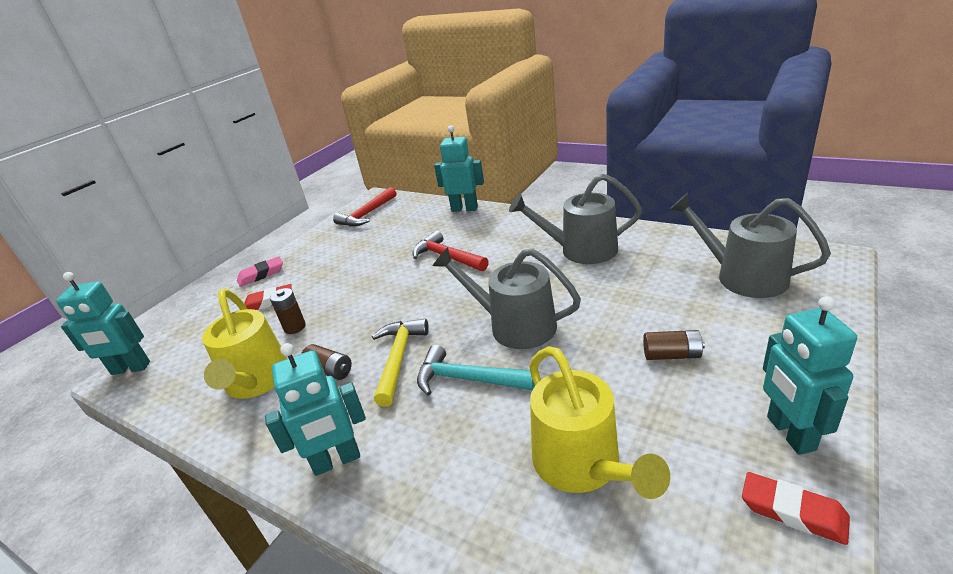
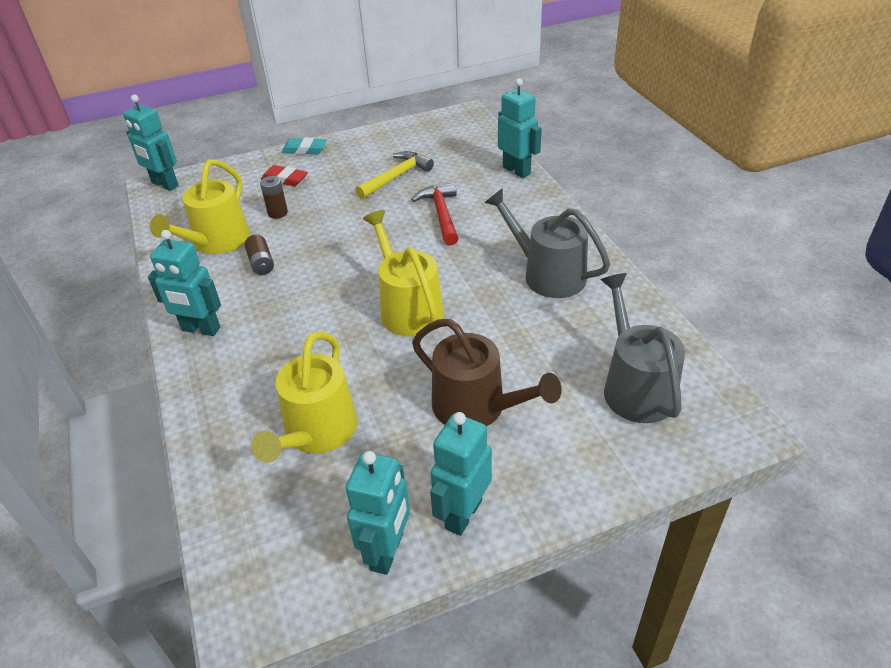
camera: 35 degrees right, 10 degrees up
(261, 275) = (304, 150): pink eraser -> turquoise eraser
(367, 214) = (437, 130): red hammer -> none
(398, 358) = (308, 282): yellow hammer -> yellow hammer (396, 177)
(467, 379) = (327, 328): turquoise hammer -> none
(515, 326) = (408, 308): grey watering can -> yellow watering can
(672, 355) = (476, 407): brown battery -> brown watering can
(793, 511) = (387, 551): red eraser -> turquoise robot

